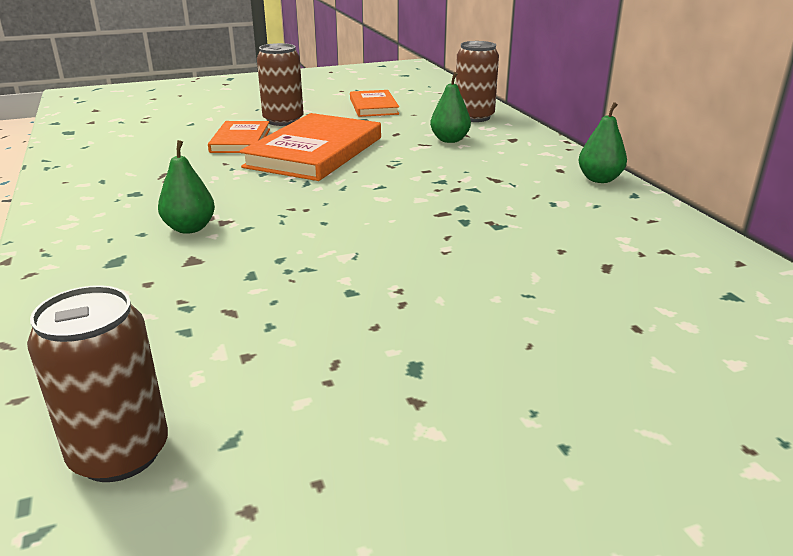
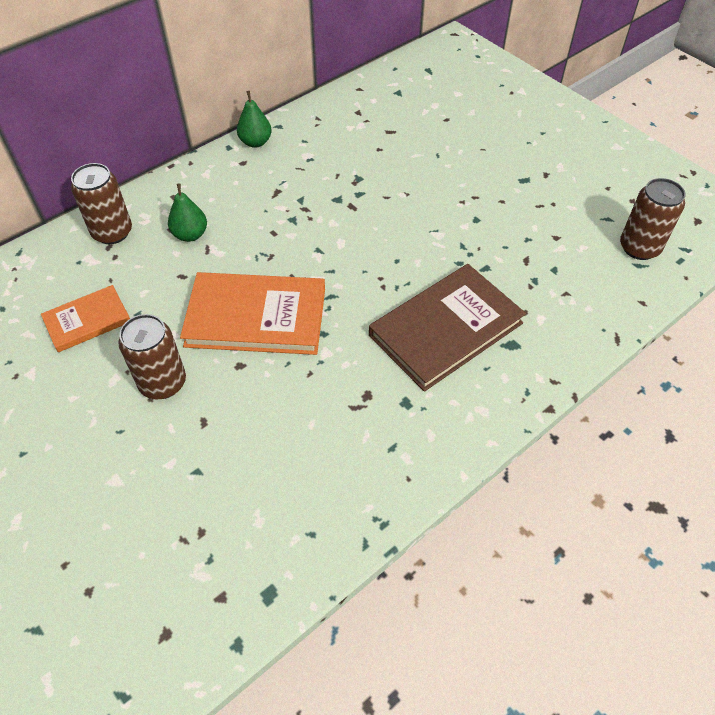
camera: 110 degrees left, 25 degrees up
(190, 228) = (446, 329): green pear -> brown book
(240, 140) = (242, 391): orange book -> none

